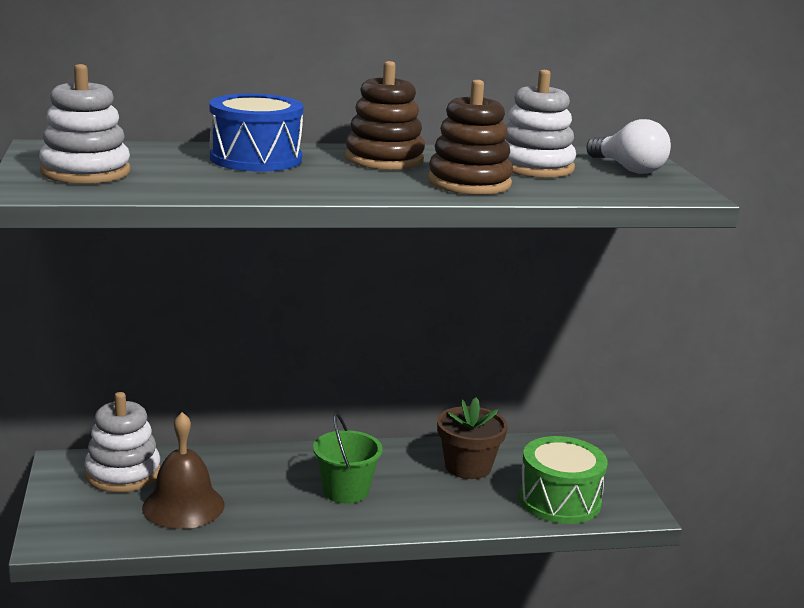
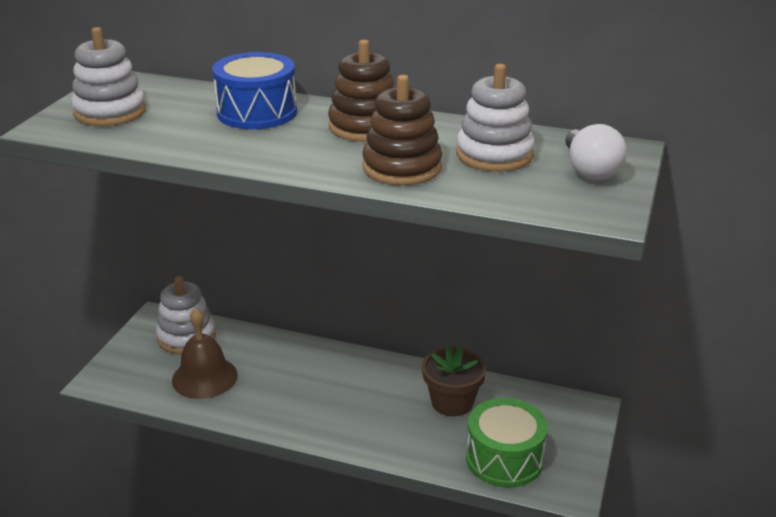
camera: 30 degrees right, 10 degrees up
(345, 491) = (332, 397): green bucket -> none

